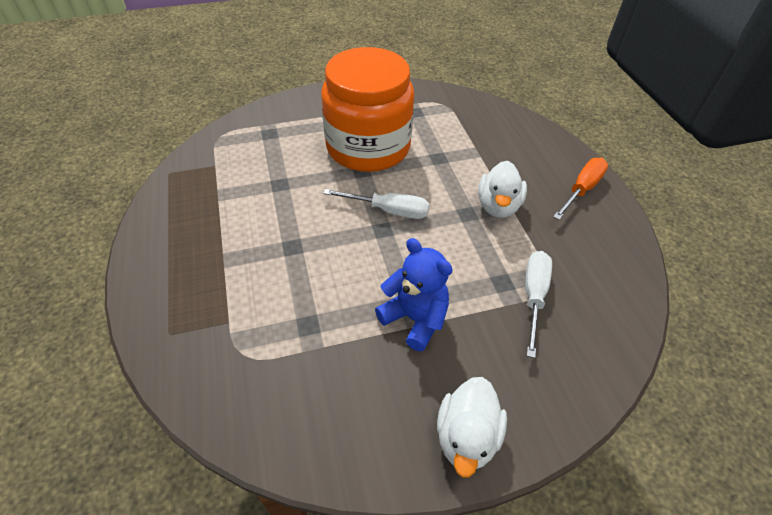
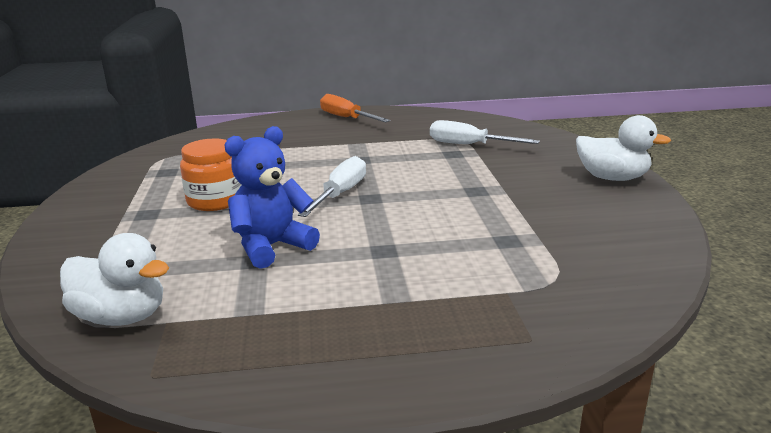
camera: 80 degrees left, 25 degrees down
(368, 147) = (215, 200): orange jar -> orange jar, size x0.48
(414, 318) = (495, 189): blue teddy bear -> blue teddy bear (272, 247)
(498, 206) = (354, 147): white duck -> white duck (122, 317)

